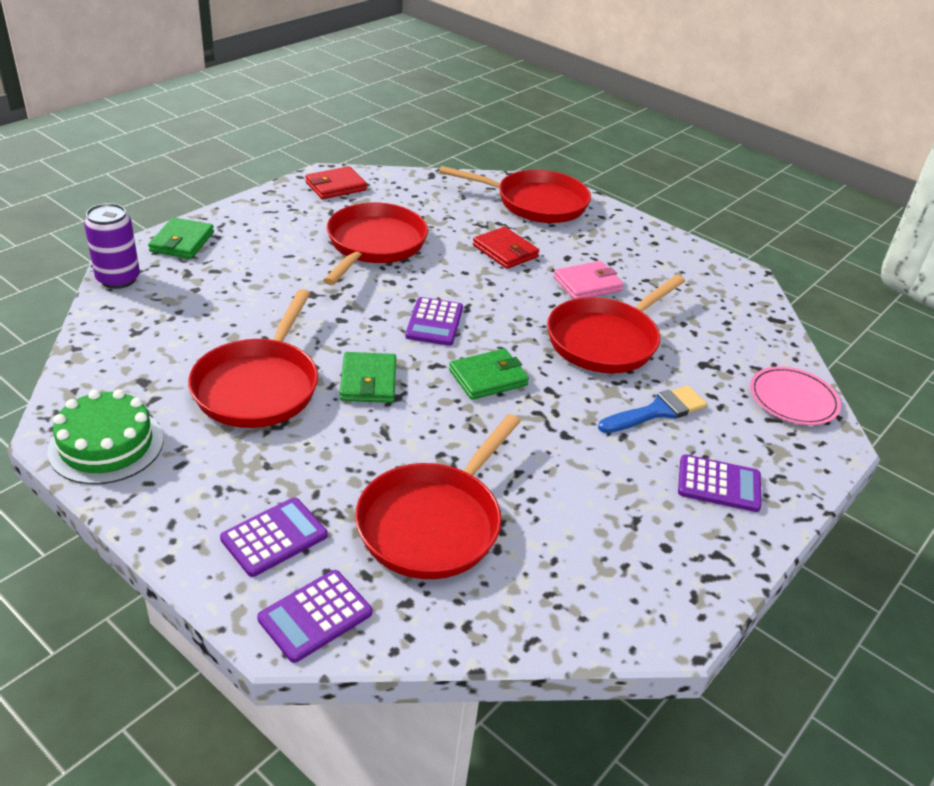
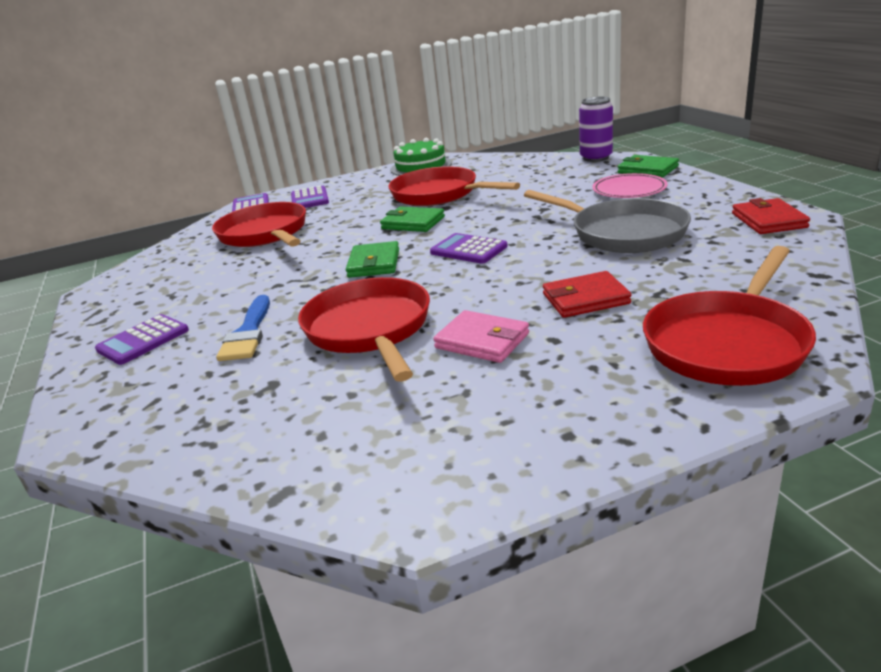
camera: 125 degrees right, 10 degrees down
(374, 245) = (622, 233): red pan -> grey pan
(587, 284) = (482, 341): pink wallet -> pink wallet turned 60 degrees counterclockwise
(793, 399) = (152, 432): pink plate -> pink plate (629, 190)

